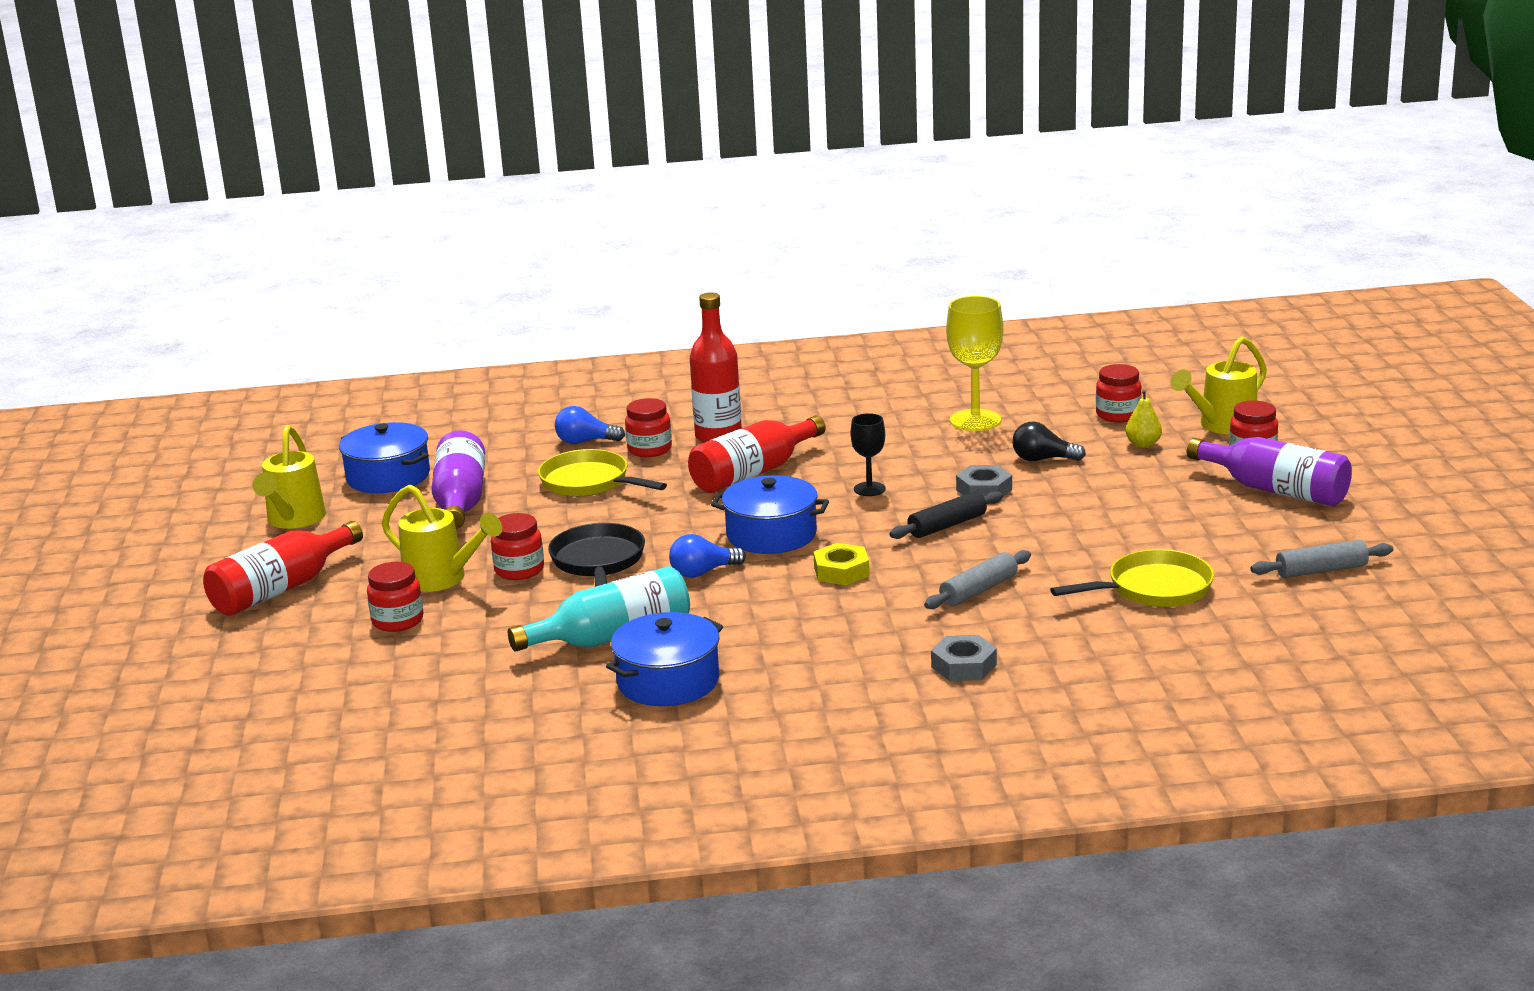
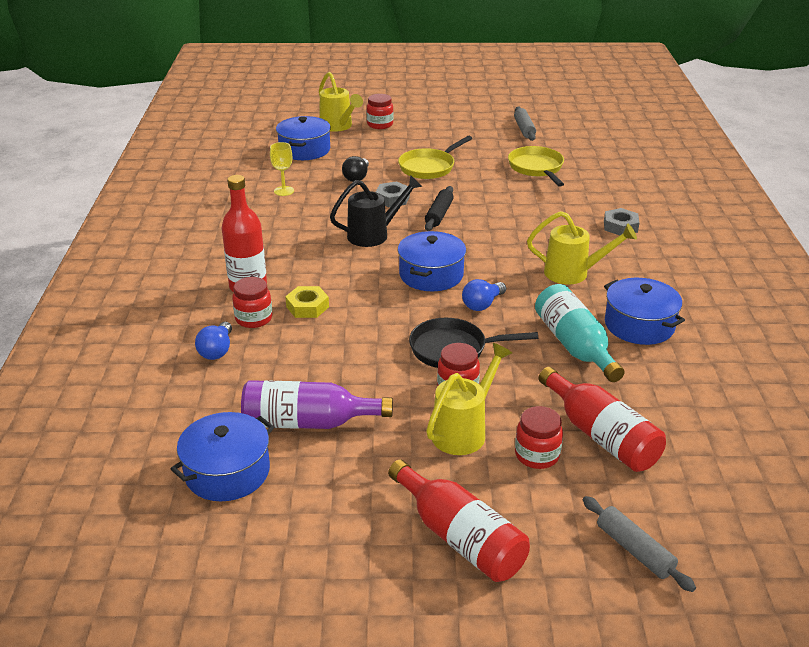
camera: 85 degrees left, 10 degrees up
(294, 520) = (302, 539): yellow watering can -> yellow watering can (573, 273)
(589, 482) = (304, 350): yellow pan -> yellow pan (429, 167)
(703, 572) = (482, 304): blue light bulb -> blue light bulb turned 60 degrees clockwise
(753, 473) = (324, 276): red bottle -> red bottle (601, 436)
(841, 571) = (494, 253): yellow nut -> yellow nut (307, 307)
(869, 489) = (373, 235): black goblet -> black watering can
(947, 525) = (439, 214): black rolling pin -> black rolling pin turned 45 degrees clockwise
(975, 420) = (284, 191): yellow goblet -> yellow goblet, size x0.58
(978, 590) = (529, 213): grey rolling pin -> grey rolling pin (634, 550)
(1118, 415) = (304, 150): red jar -> blue pot
(1143, 444) = (351, 148): yellow pear -> none
(1276, 490) = (428, 126): purple bottle -> none

